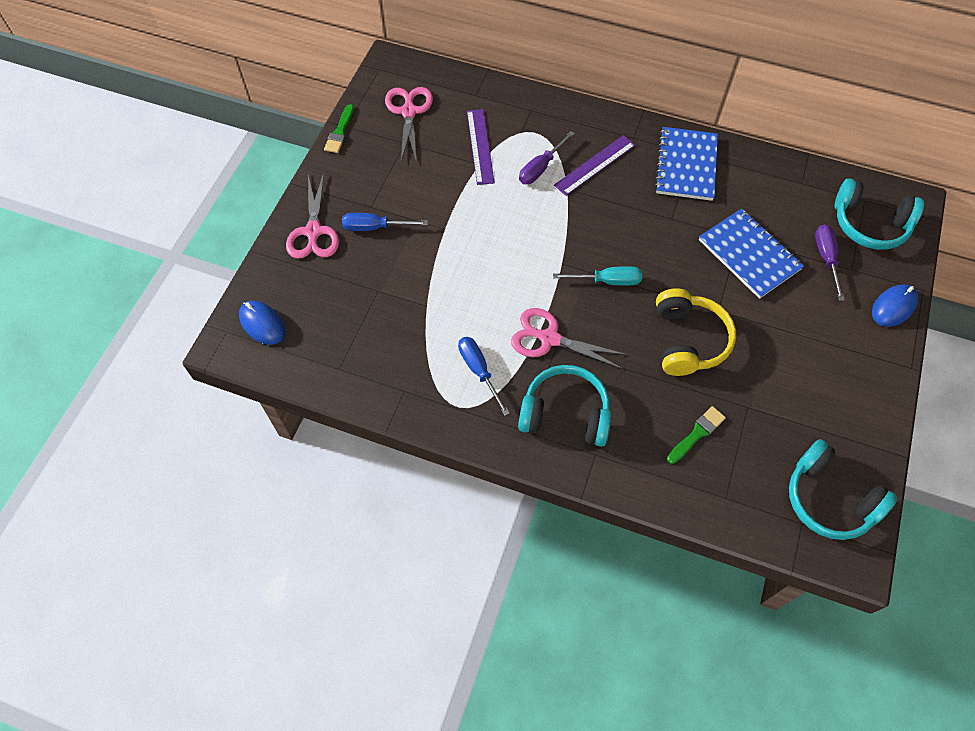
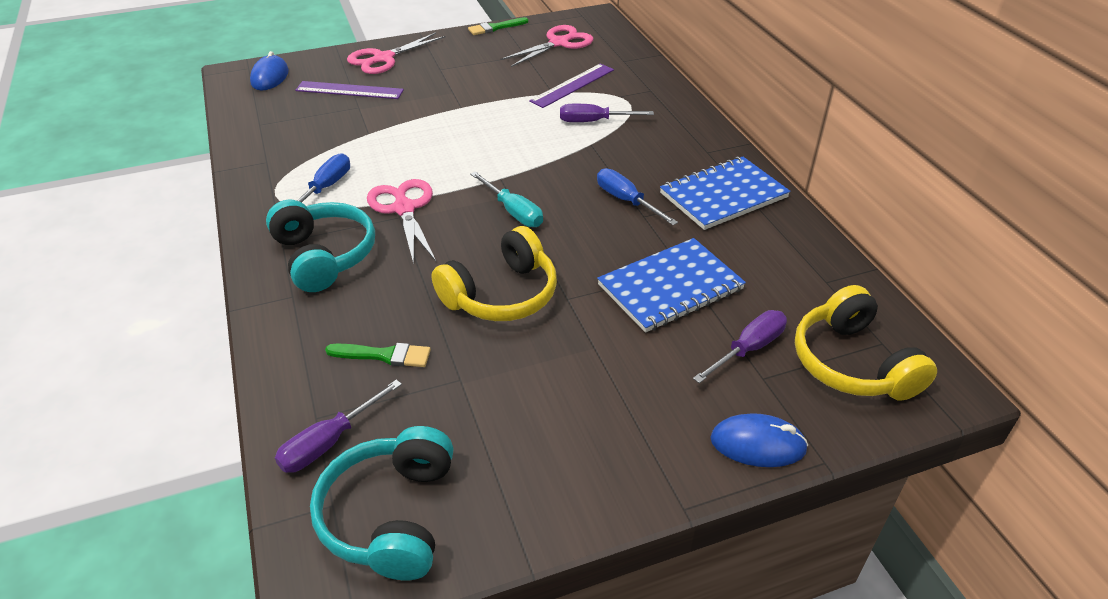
camera: 50 degrees right, 20 degrees down
(375, 227) = (421, 79): blue screwdriver -> blue screwdriver (626, 201)
(595, 165) = (641, 146): purple ruler -> purple ruler (349, 90)
(749, 255) = (670, 287): blue notebook -> blue notebook turned 45 degrees clockwise
(752, 501) = (329, 442): none -> purple screwdriver
(869, 224) = (852, 363): turquoise headphones -> yellow headphones

